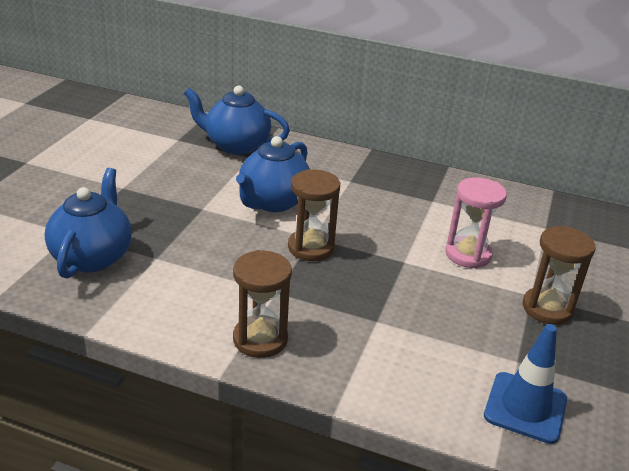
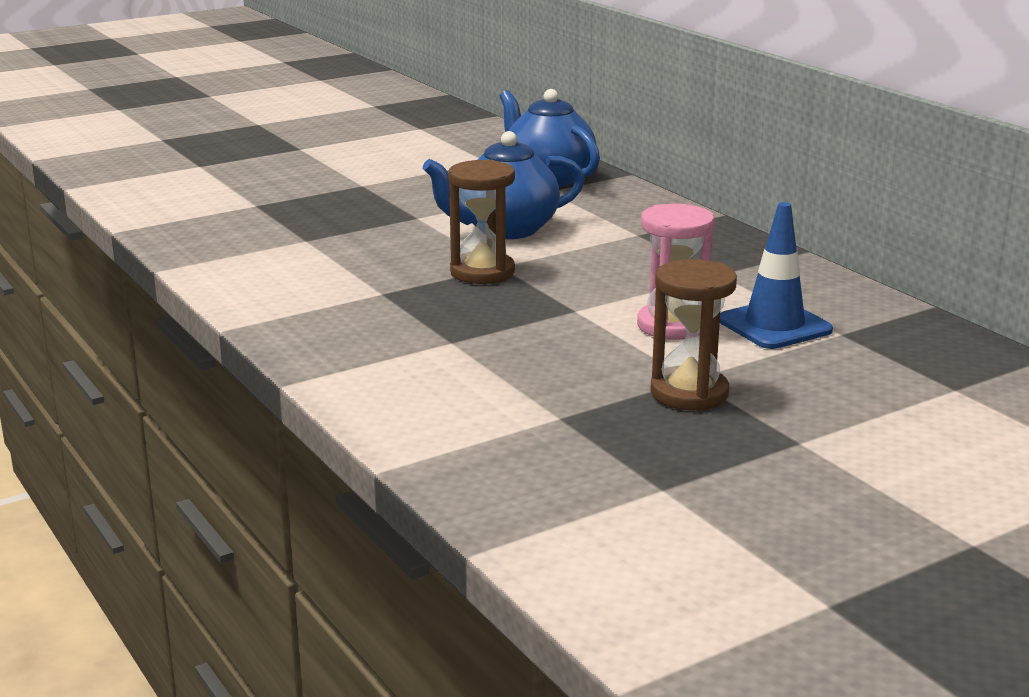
camera: 40 degrees right, 10 degrees down
(92, 257) = (248, 225): blue teapot -> none
(260, 339) = (304, 318): brown hourglass -> none
(525, 407) = (495, 449): blue traffic cone -> blue traffic cone (774, 325)

